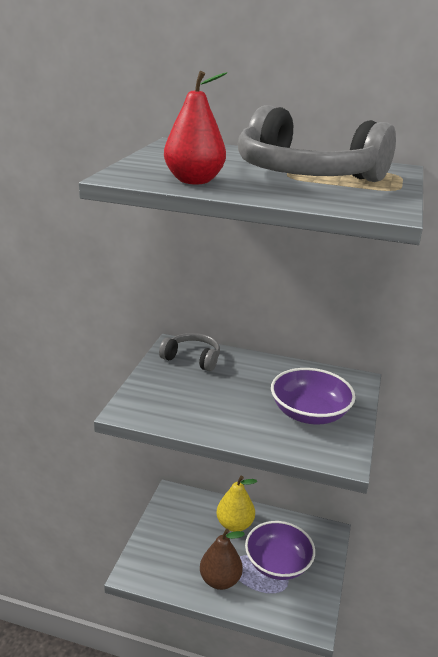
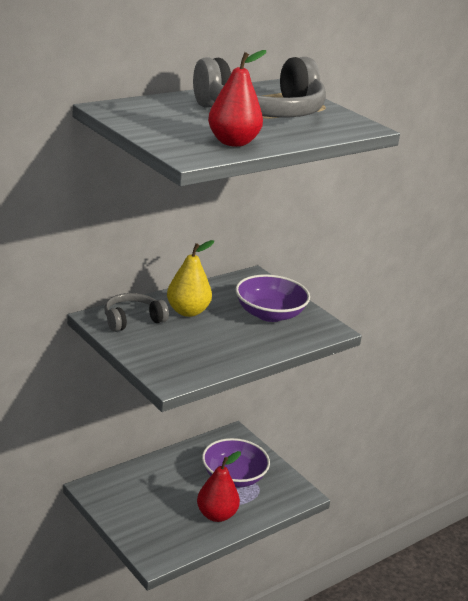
camera: 55 degrees left, 0 degrees up
(220, 580) = (216, 515): brown pear -> red pear
(234, 524) = (170, 474): yellow pear -> yellow pear (187, 311)

